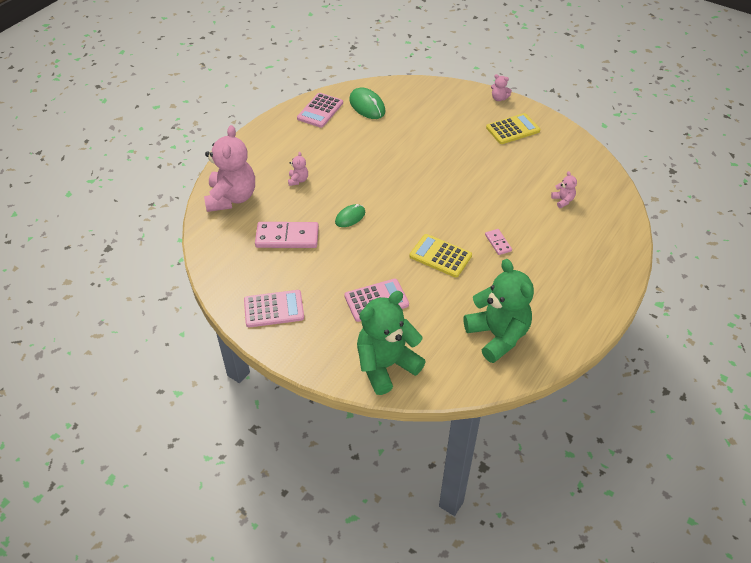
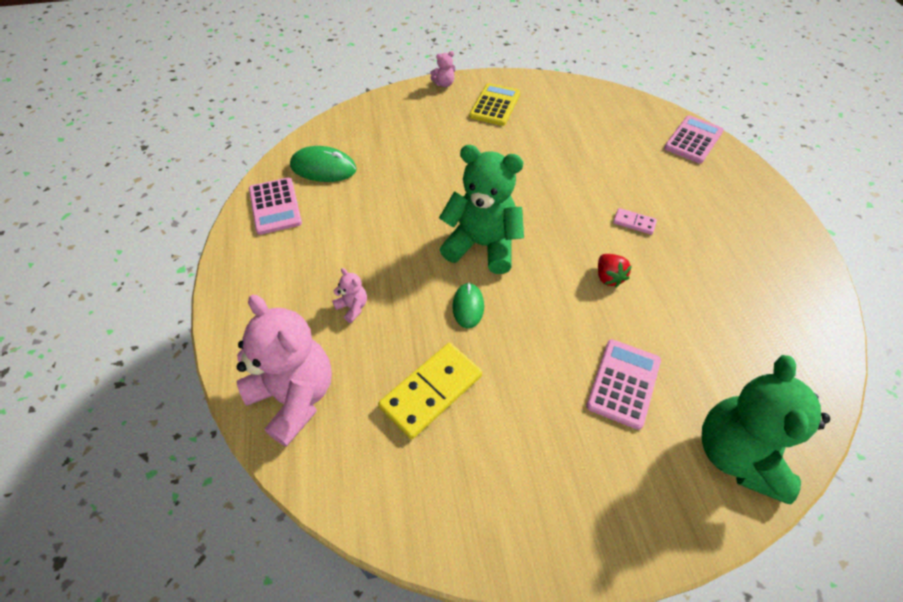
camera: 45 degrees left, 5 degrees up
(274, 309) = (539, 506): pink calculator -> pink calculator (693, 140)
(287, 237) = (431, 391): pink domino -> yellow domino
(440, 256) = (608, 277): yellow calculator -> red strawberry
(497, 336) = (766, 319): green teddy bear -> green teddy bear (482, 245)
(563, 200) = (623, 143): pink teddy bear -> none

